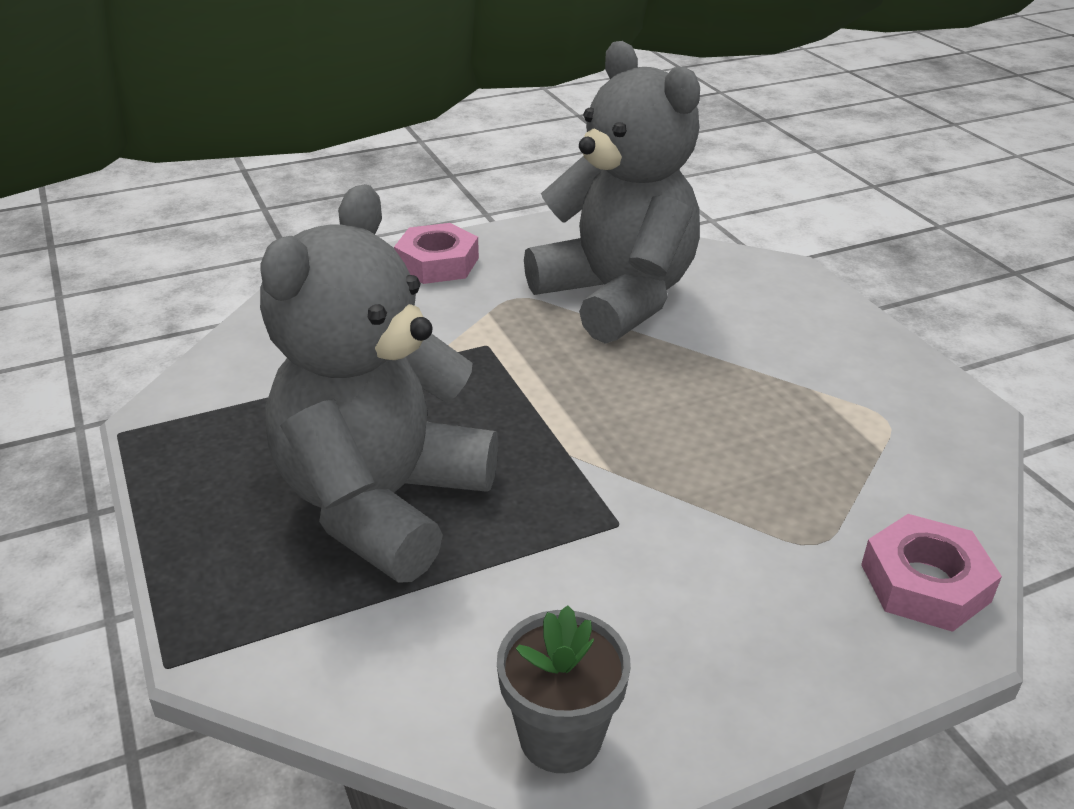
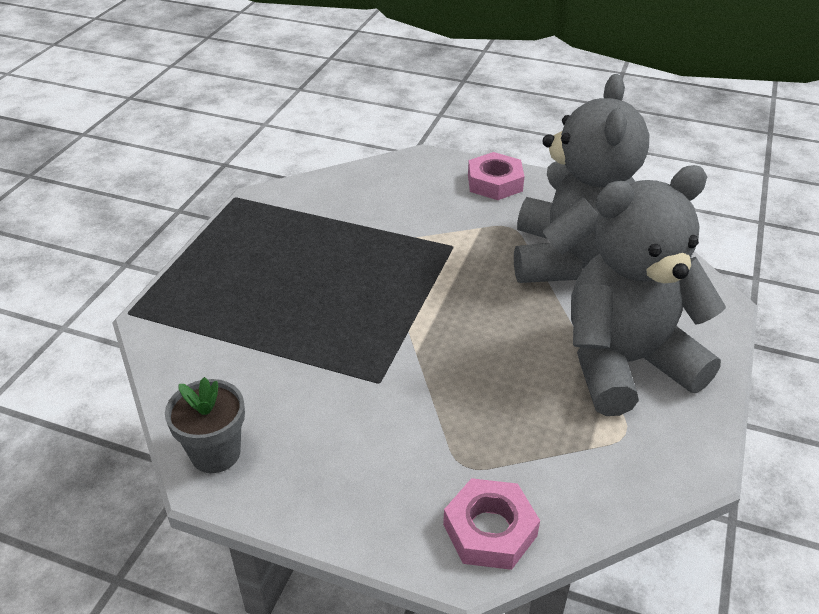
camera: 45 degrees right, 5 degrees up
(382, 503) = (290, 298): grey teddy bear -> grey teddy bear (625, 363)

